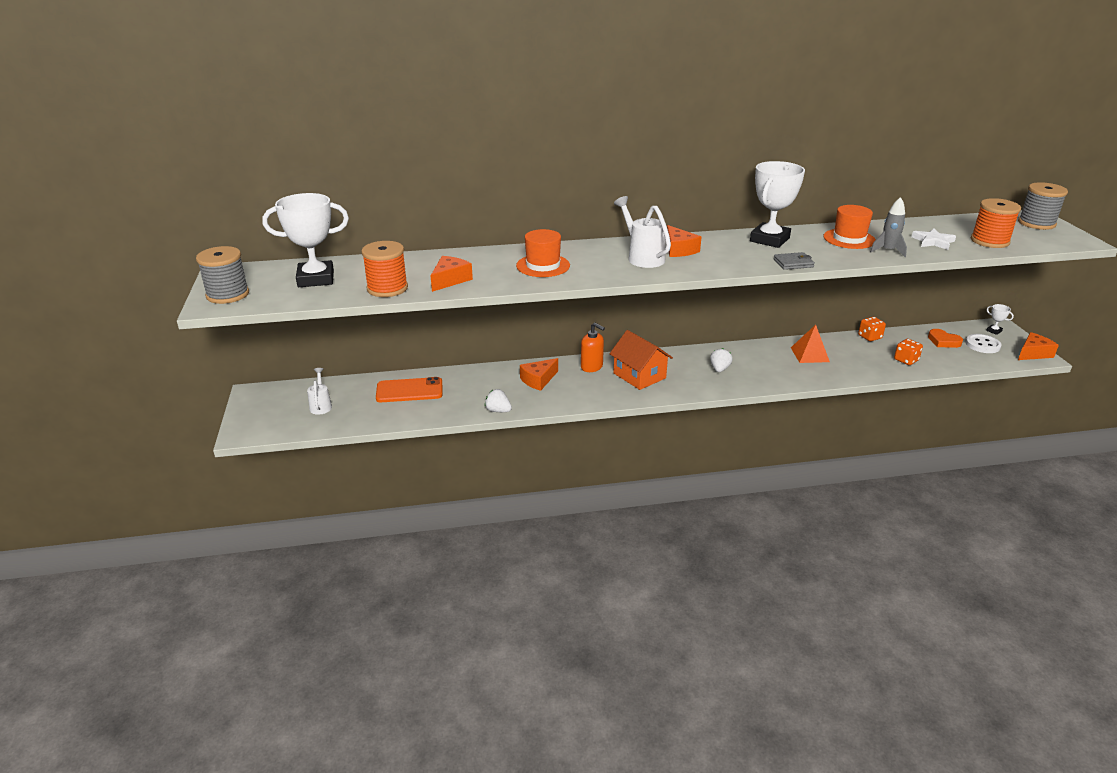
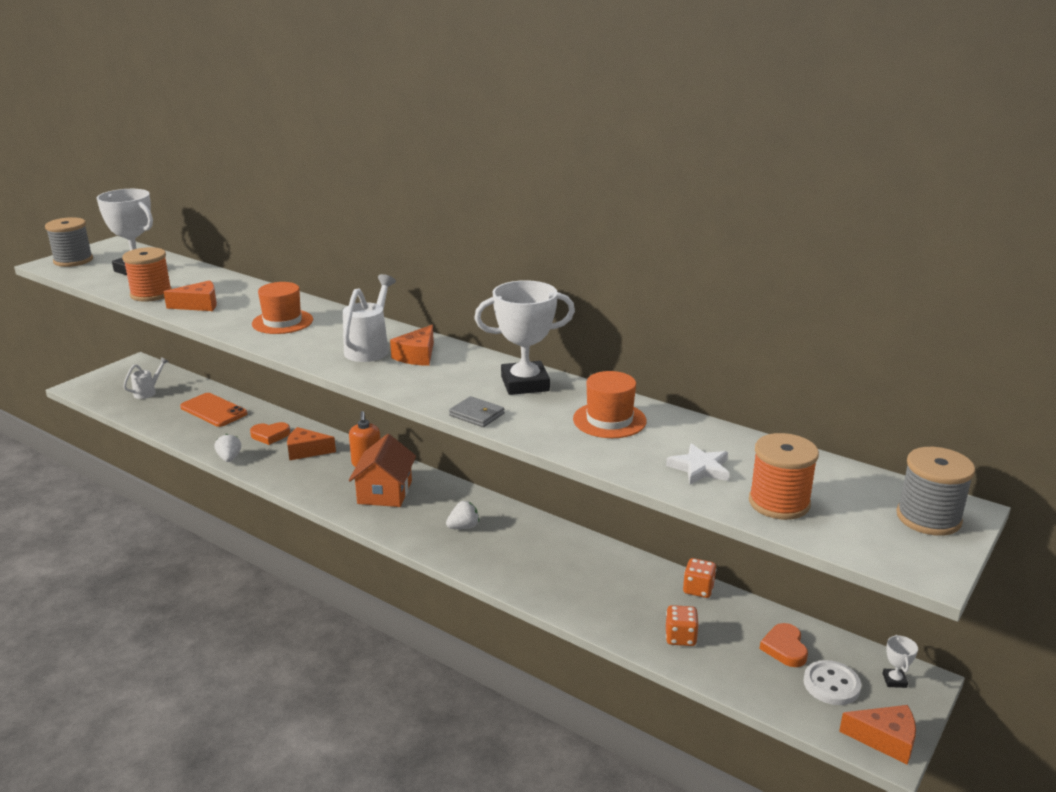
camera: 45 degrees right, 5 degrees down
(491, 384) = (270, 435): none -> orange heart
(809, 354) = (584, 566): orange pyramid -> none
(888, 251) = (612, 451): grey rocket -> none

